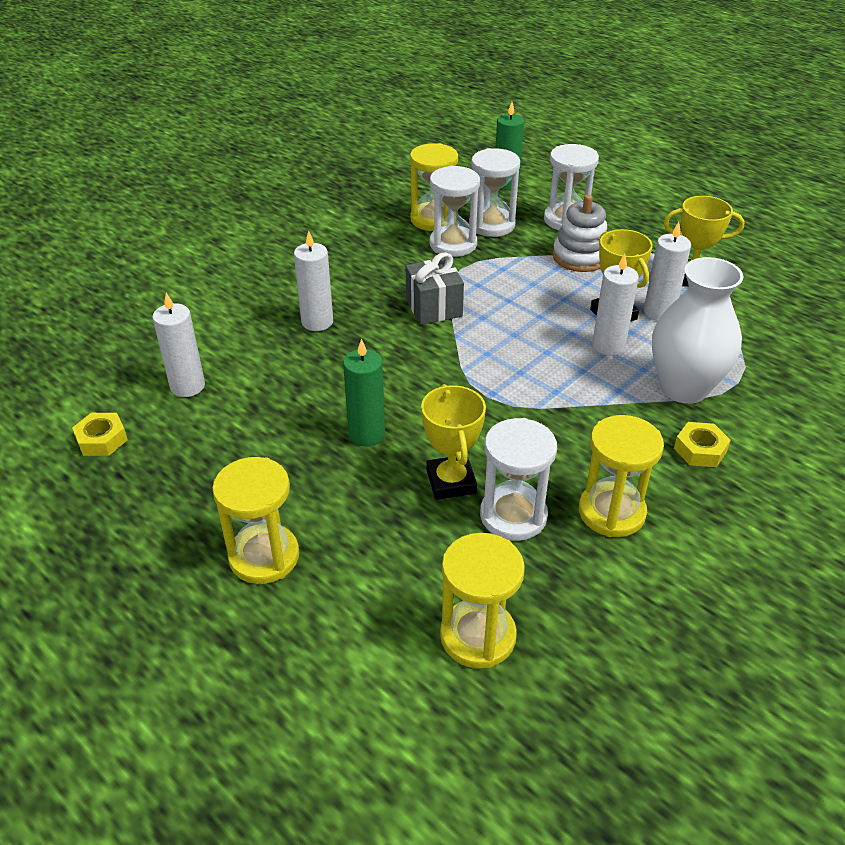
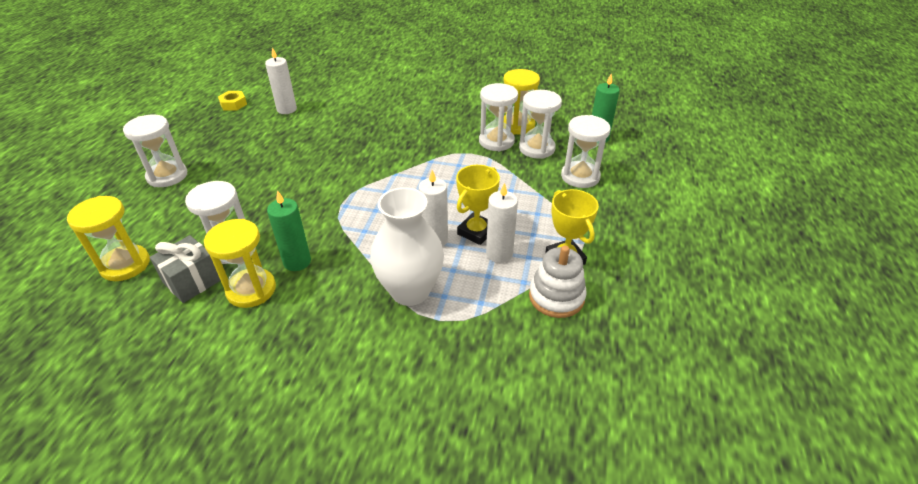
camera: 60 degrees right, 0 degrees up
(264, 556) = (167, 176): yellow hourglass -> white hourglass
(317, 322) = (370, 124): white candle -> none
(366, 434) = (278, 174): green candle -> green candle (297, 262)
(434, 307) = (418, 157): grey gift -> grey gift (192, 281)
(451, 482) = (251, 216): yellow trophy -> none
(580, 257) = (536, 196): white stacking toy -> white stacking toy (556, 297)
(700, 450) = (340, 317): yellow nut -> none

